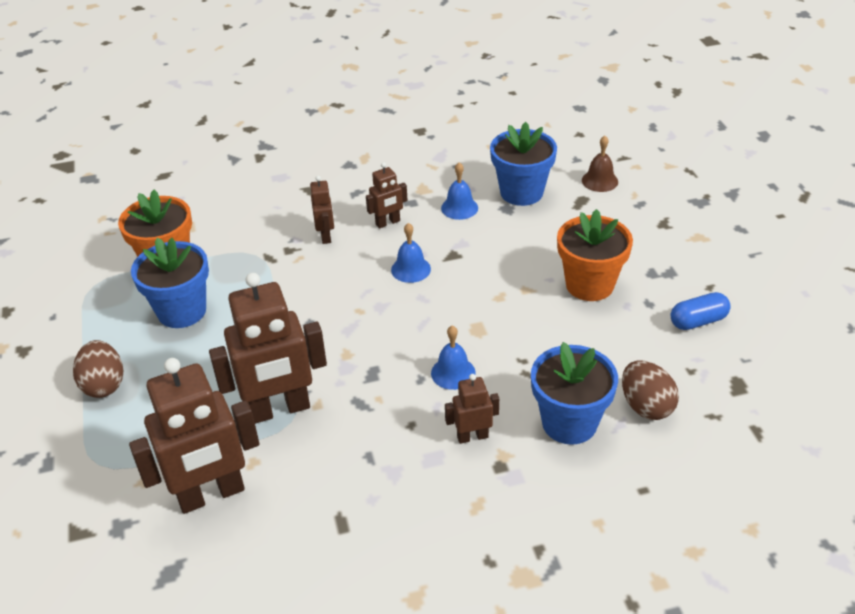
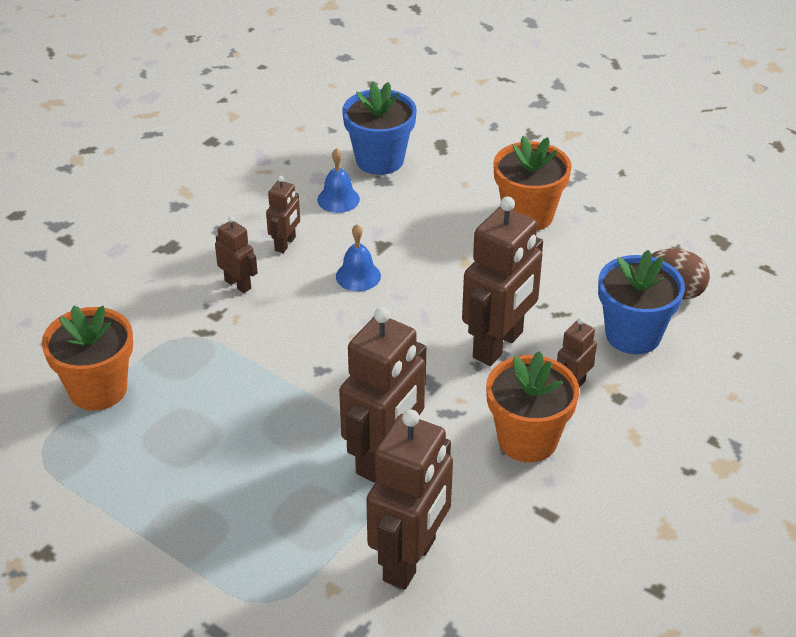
camera: 40 degrees left, 0 degrees up
(104, 385) = (181, 533): brown egg -> none
(182, 311) = (176, 425): blue flower pot -> none
(392, 457) = (527, 440): none -> orange flower pot
(453, 373) = (498, 345): blue bell -> brown robot
(599, 181) = (437, 119): brown bell -> none
(698, 321) = (642, 205): blue capsule -> none

